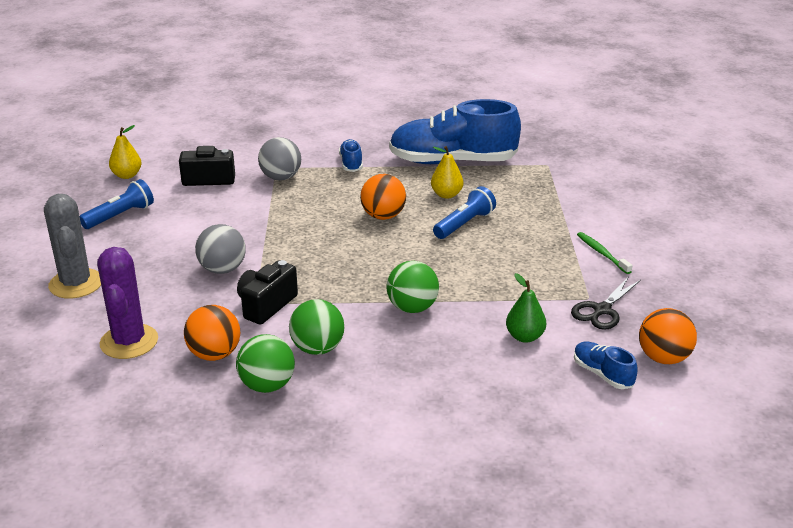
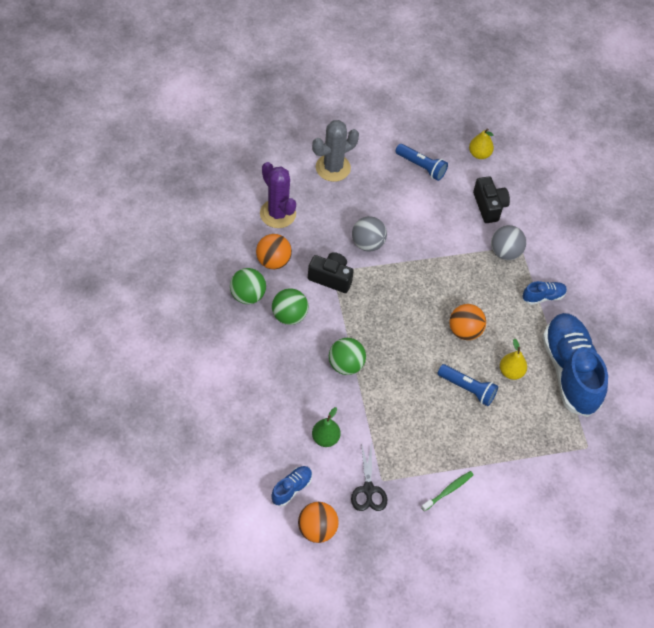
camera: 75 degrees right, 25 degrees up
(129, 342) = (278, 214): purple cactus -> purple cactus turned 75 degrees clockwise
(602, 310) = (368, 489): black scissors -> black scissors turned 120 degrees counterclockwise

